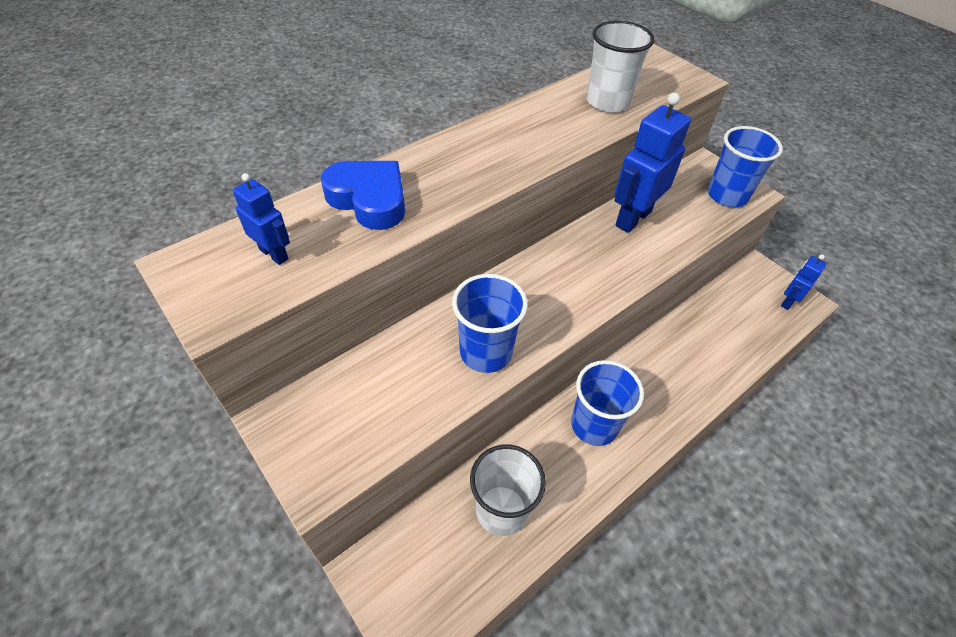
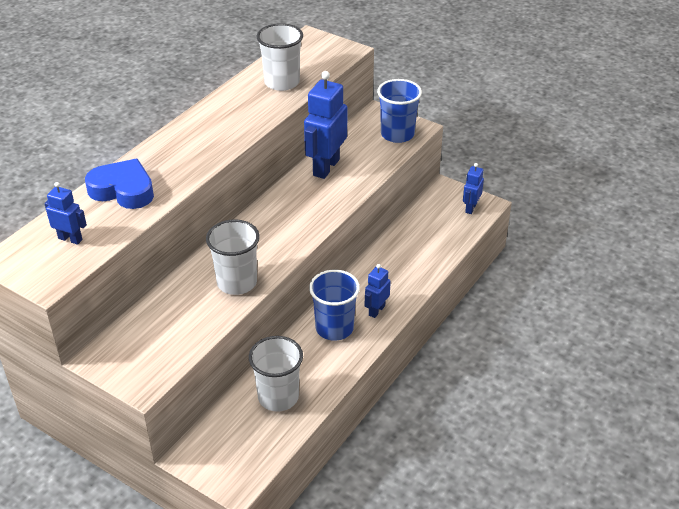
camera: 15 degrees left, 10 degrees down
(486, 352) = (237, 282): blue cup -> white cup
(651, 414) = (376, 310): none -> blue robot

